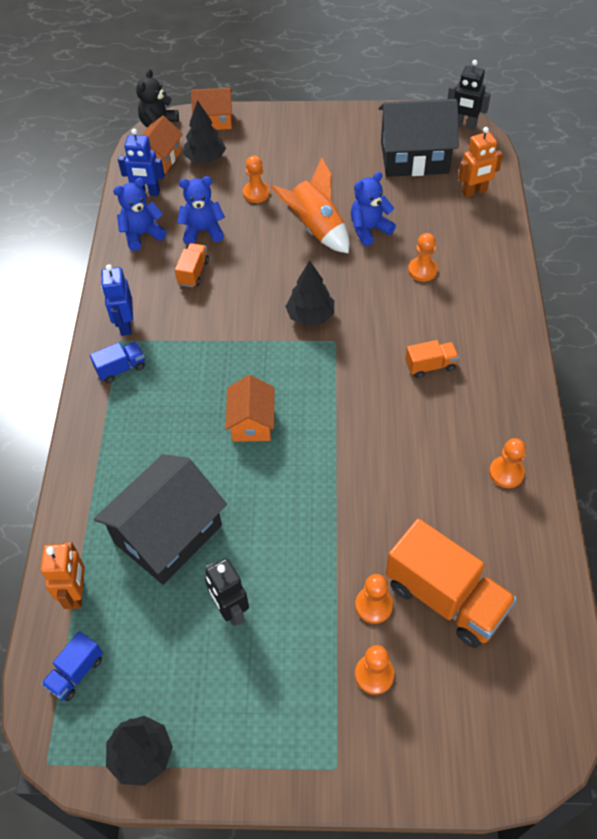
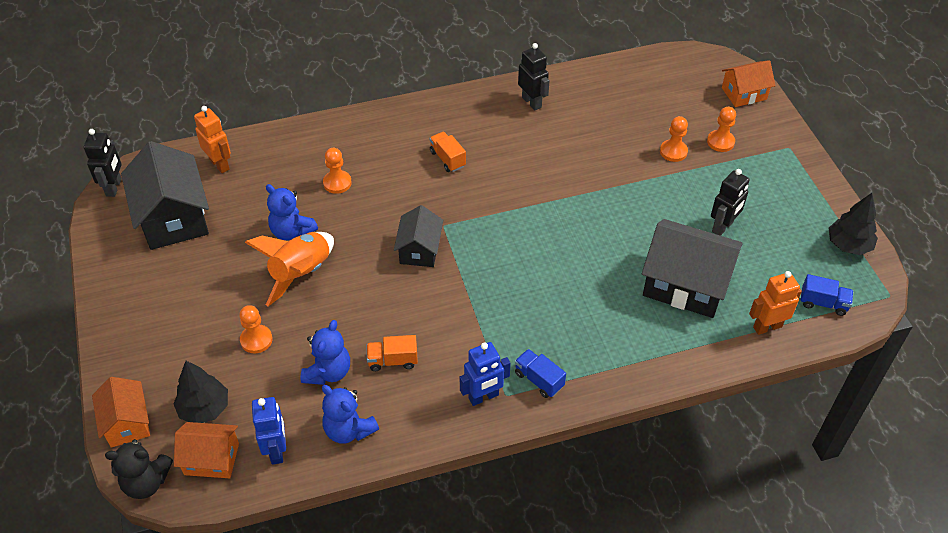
camera: 110 degrees left, 5 degrees down
(203, 231) = (328, 372): blue teddy bear -> blue teddy bear turned 135 degrees counterclockwise
(252, 422) = (555, 260): orange house -> orange house (744, 93)
(310, 316) = (419, 250): black tree -> black house
(445, 597) = (647, 117): orange truck -> none
(506, 473) = (532, 102): orange pawn -> black robot

